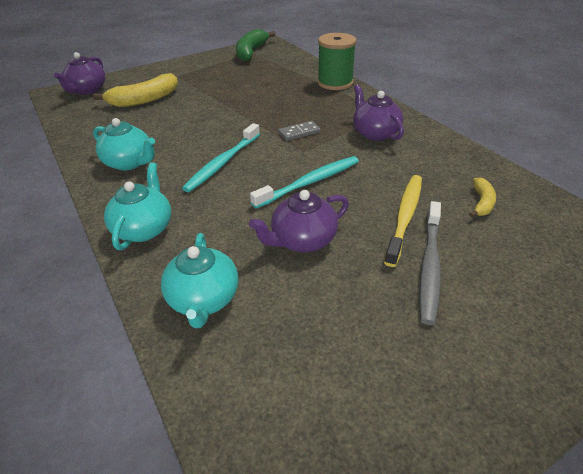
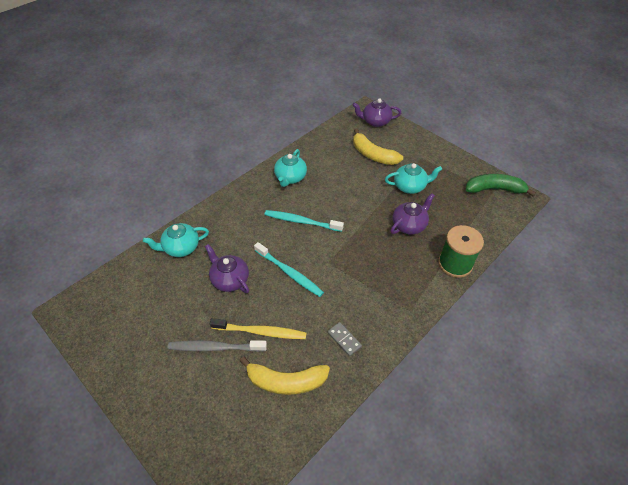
camera: 75 degrees right, 10 degrees up
(144, 229) = (230, 207): turquoise teapot -> turquoise teapot (410, 186)
(299, 133) = (354, 254): grey domino -> grey domino (344, 339)
(375, 133) = (369, 304): purple teapot -> purple teapot (409, 225)
(481, 203) = (286, 381): yellow banana -> yellow banana, size x1.90

